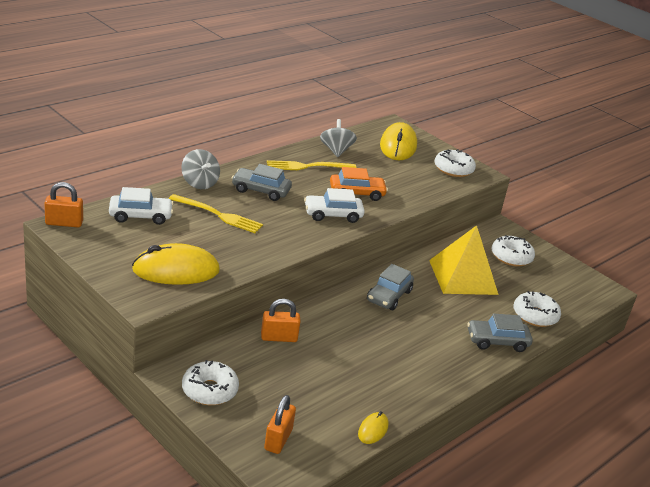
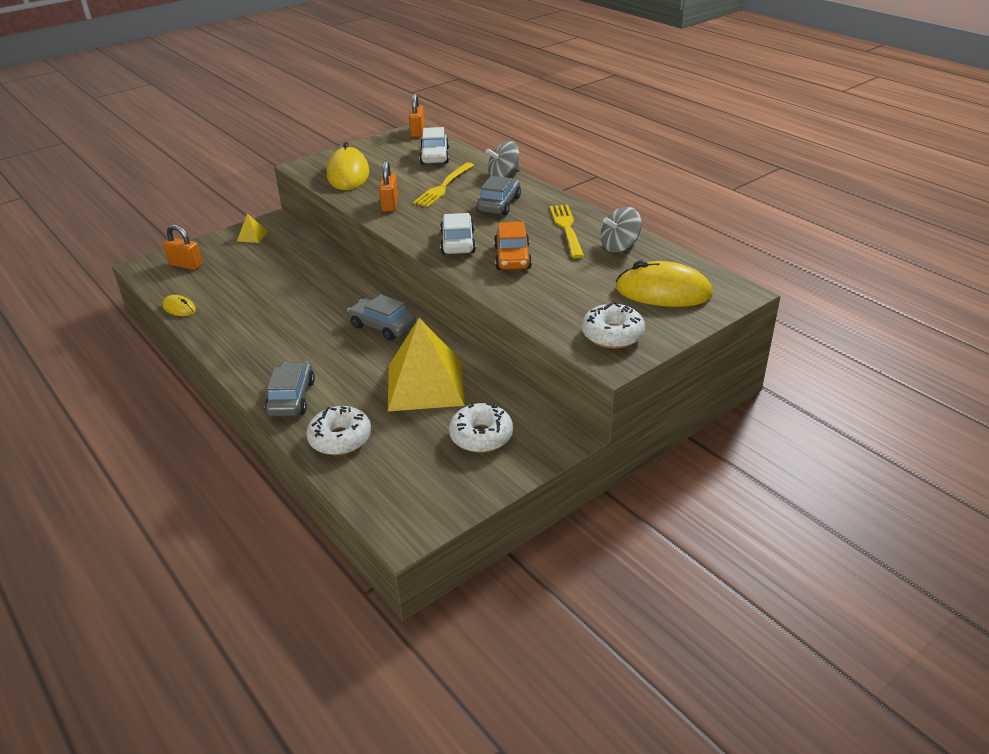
camera: 100 degrees right, 5 degrees up
(209, 390) = (252, 236): white donut -> yellow pyramid
(279, 337) = (316, 264): orange padlock -> orange padlock (390, 204)
(336, 151) = (619, 246): grey spinning top -> grey spinning top turned 150 degrees clockwise

